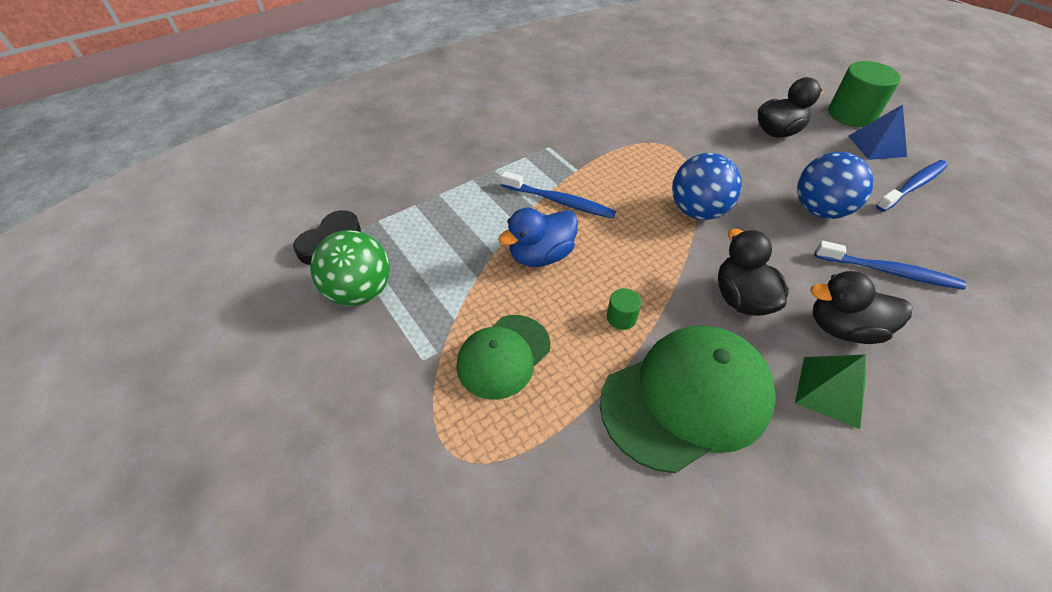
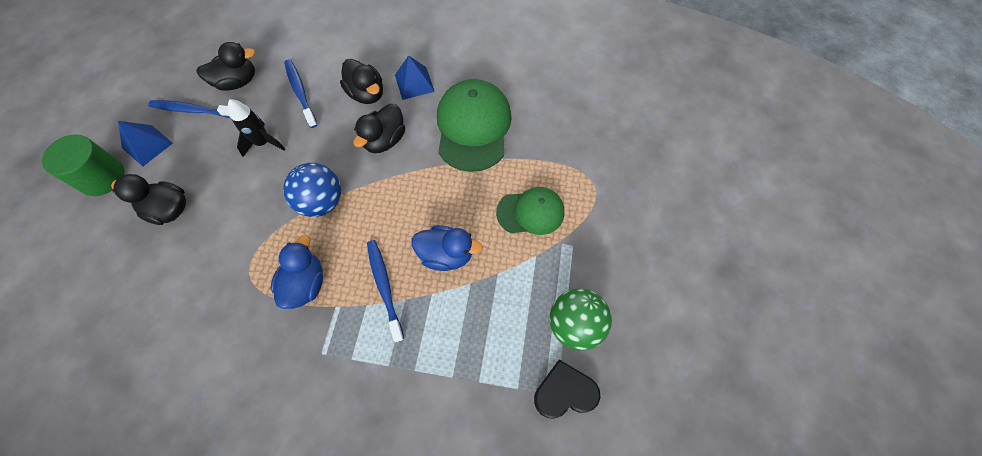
camera: 135 degrees left, 15 degrees up
(618, 164) = (305, 284): none -> blue duck
(621, 318) = (452, 181): green cylinder -> none
(686, 398) = (473, 127): green cap -> green cap turned 75 degrees clockwise
(819, 210) = (263, 143): blue ball -> black rocket
(830, 391) = (414, 83): green pyramid -> blue pyramid
(945, 232) = (237, 82): none -> black duck

